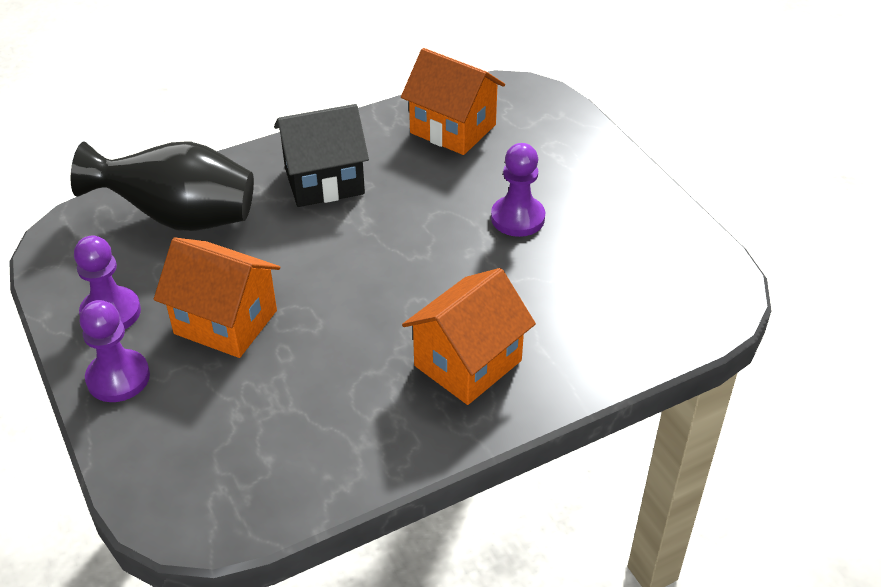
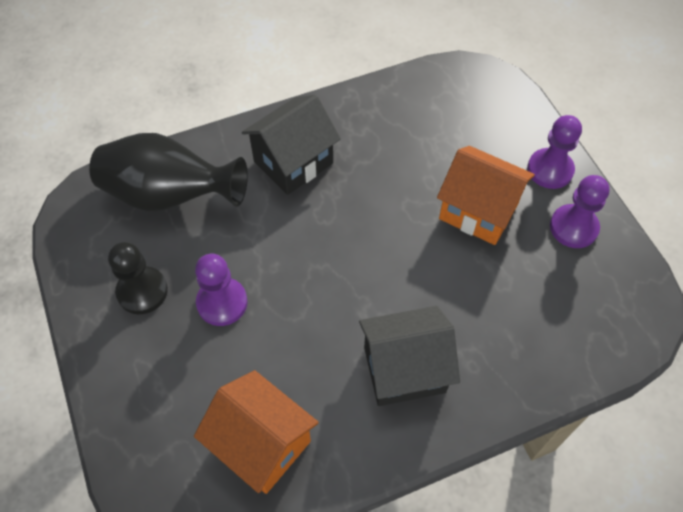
camera: 175 degrees left, 15 degrees up
(180, 218) = (541, 330): black vase -> black vase (169, 195)
(468, 363) = (293, 162): orange house -> black house
(606, 222) = (142, 291): none -> black pawn

